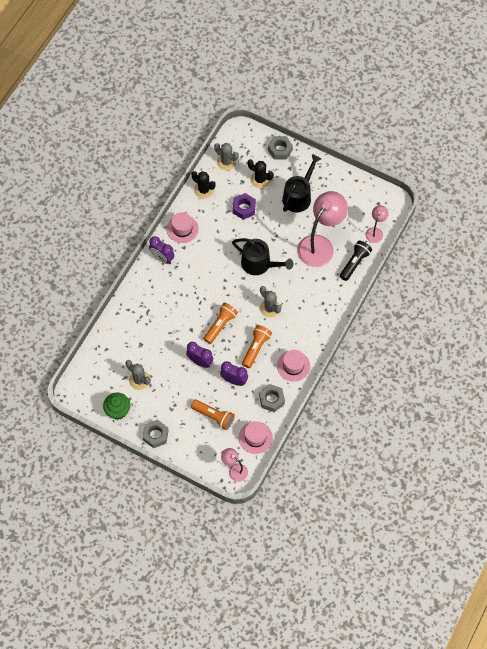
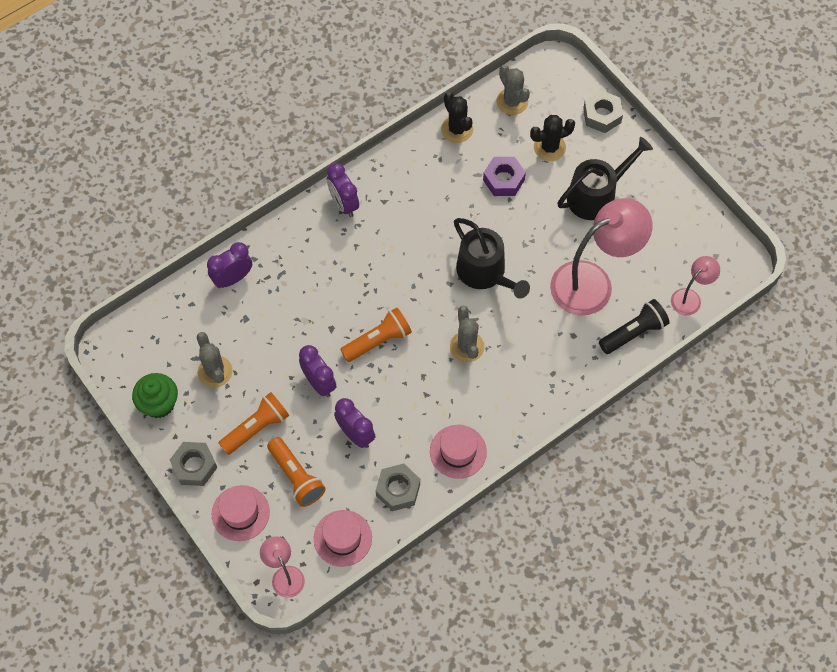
camera: 25 degrees right, 0 degrees up
(122, 325) = (232, 278): none -> purple clock
(182, 229) = (396, 173): pink hat -> pink hat (240, 513)
(256, 348) = (414, 399): orange flashlight -> orange flashlight (256, 428)
(260, 180) = (549, 147): black cactus -> black cactus turned 75 degrees counterclockwise

